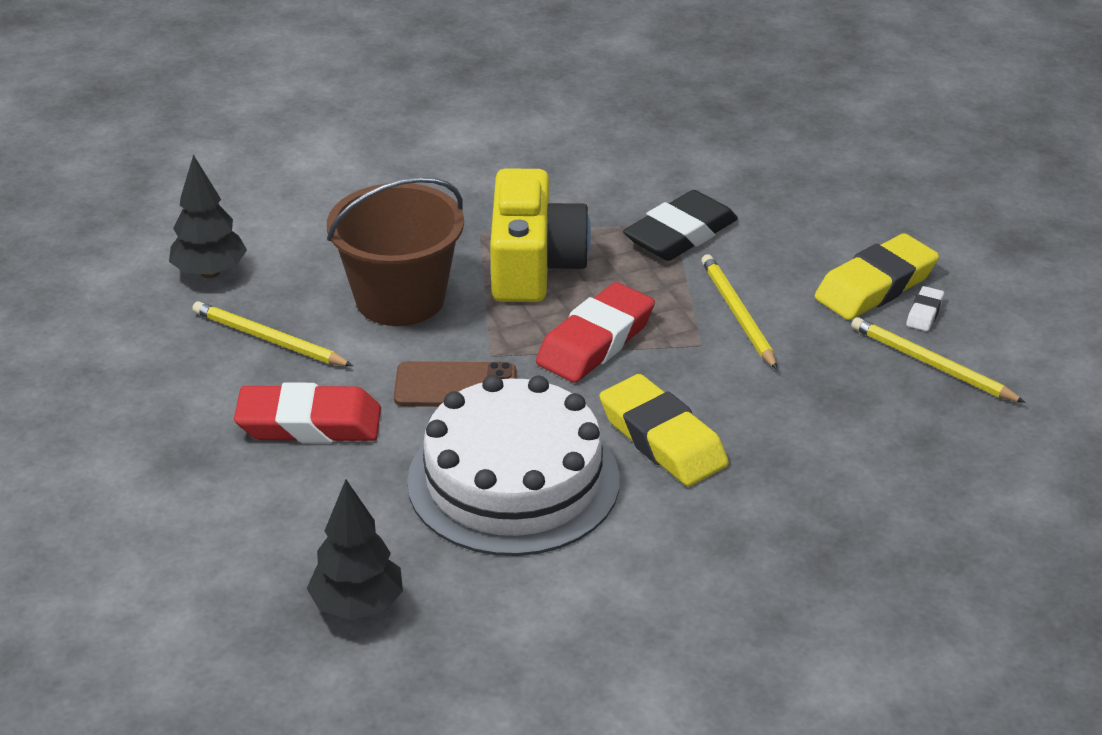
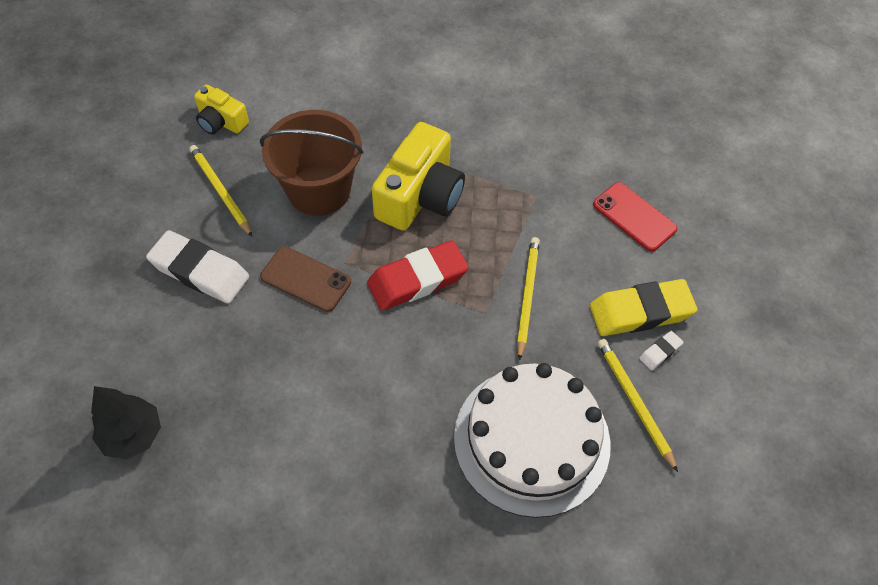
camera: 25 degrees right, 20 degrees up
(210, 272) = (221, 121): black tree -> yellow camera
(309, 423) = (200, 271): red eraser -> white eraser
(513, 480) = (290, 376): white cake -> white cake (531, 440)
(662, 439) = (406, 385): yellow eraser -> none
(680, 235) = (534, 209): black eraser -> none
(800, 206) = (634, 217): none -> red phone

